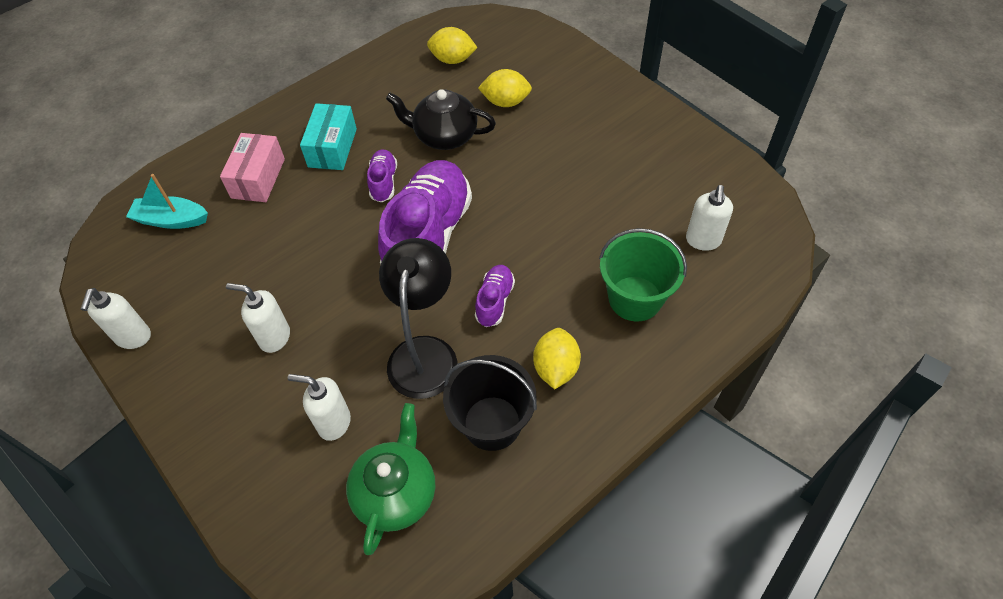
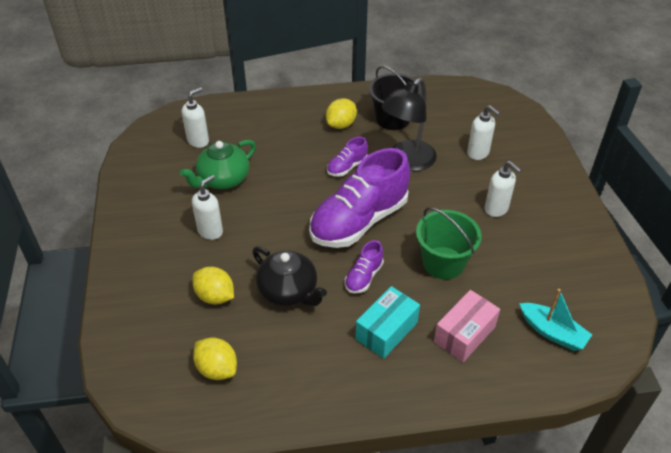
camera: 150 degrees left, 10 degrees down
(133, 337) = (597, 253): white soap dispenser -> white soap dispenser (210, 231)
(396, 492) = (459, 115): green teapot -> green teapot (223, 180)
(635, 298) = (268, 133): green bucket -> green bucket (443, 263)

